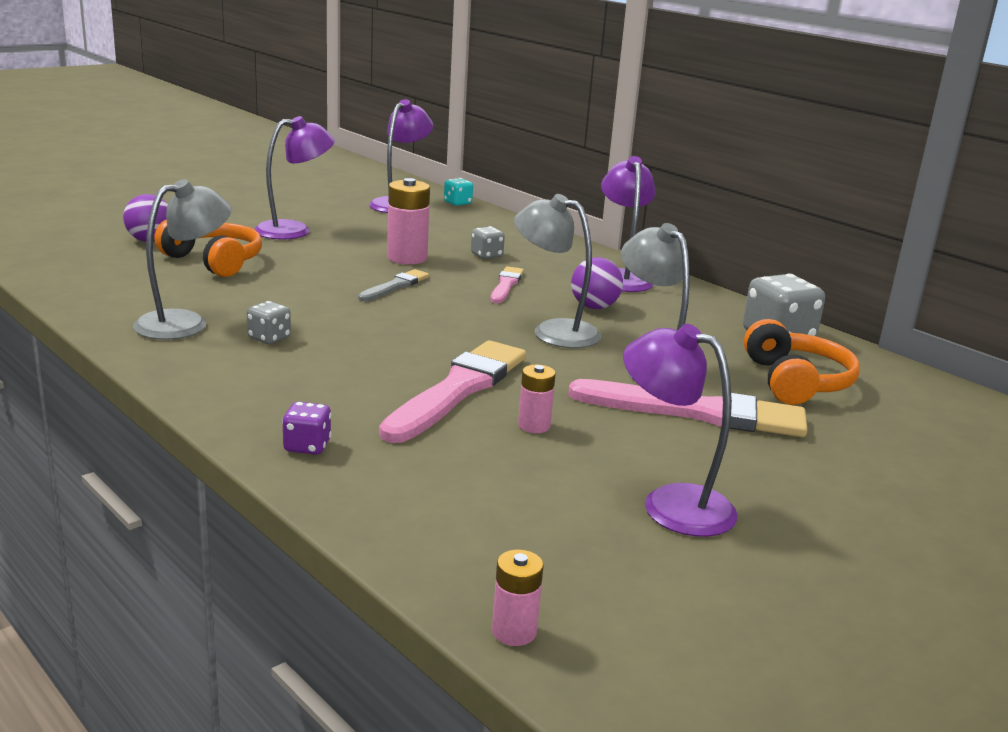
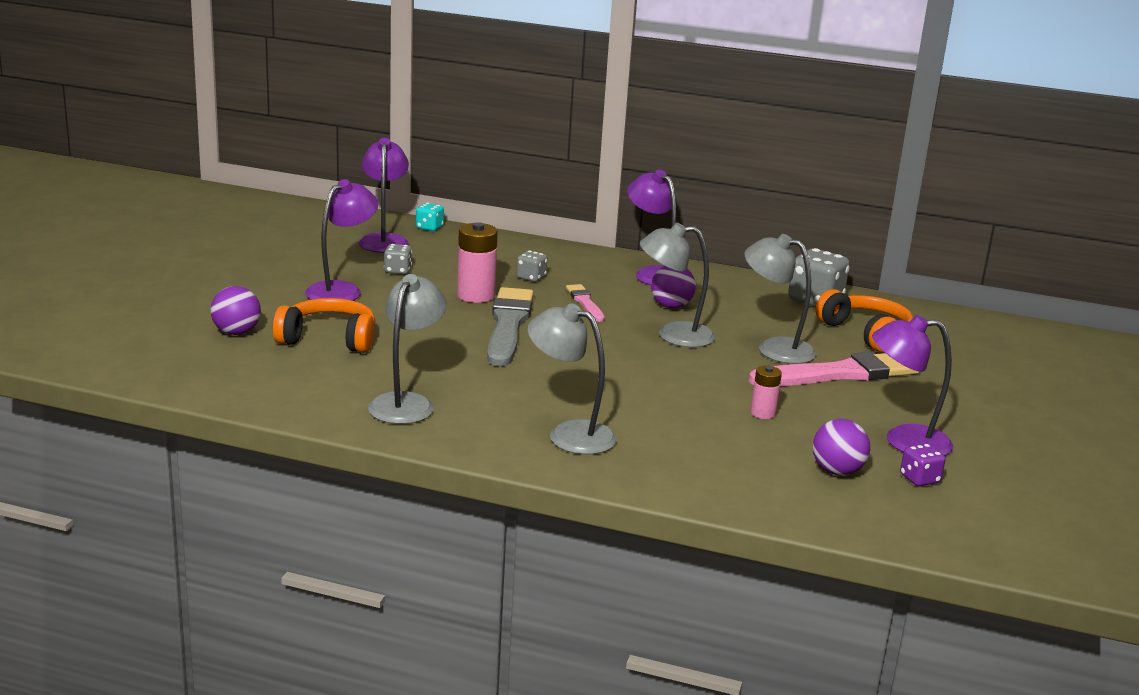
camera: 30 degrees left, 0 degrees up
(269, 338) = (491, 398): grey dice -> grey dice (397, 271)
(286, 388) = (569, 434): none -> grey lamp
(307, 446) = (652, 472): purple dice -> purple dice (919, 479)
(395, 286) = (508, 325): grey brush -> grey brush, size x1.95
(458, 390) = (681, 401): pink brush -> none
(514, 632) = (926, 543): pink battery -> none
(527, 510) = (837, 471): none -> purple ball

